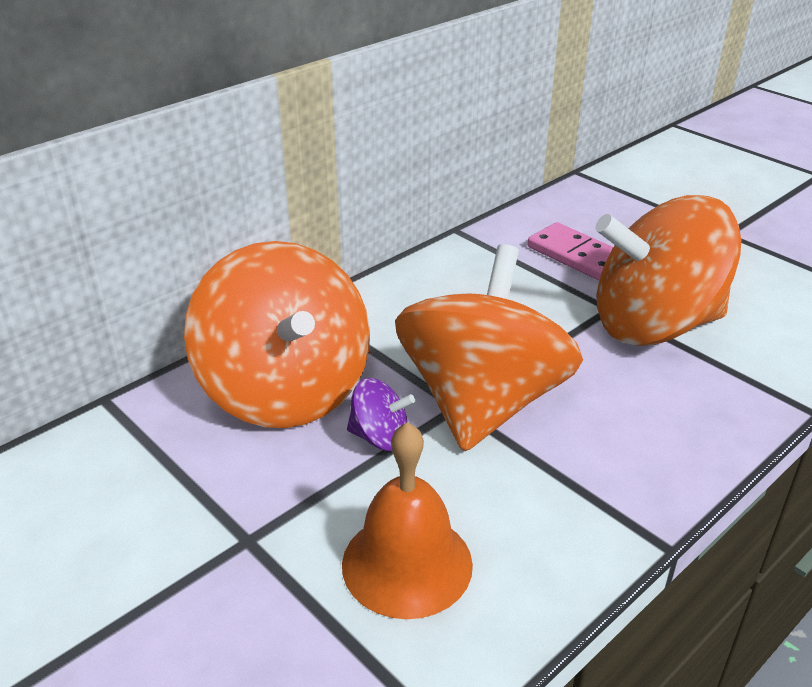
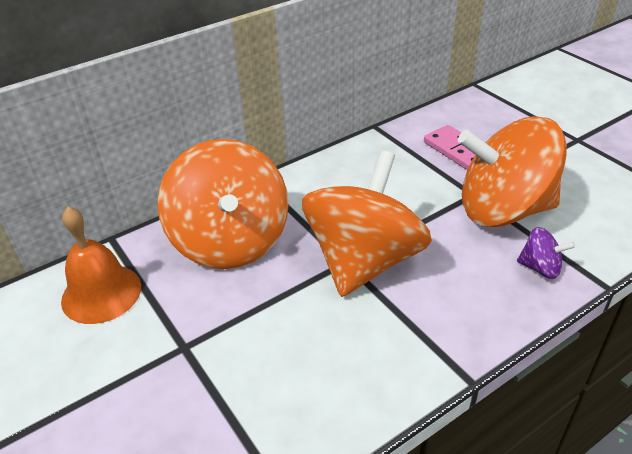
camera: 10 degrees right, 5 degrees up
(380, 437) = (287, 280): purple spinning top -> purple spinning top (540, 268)
(407, 564) = (285, 375): orange bell -> orange bell (101, 293)

